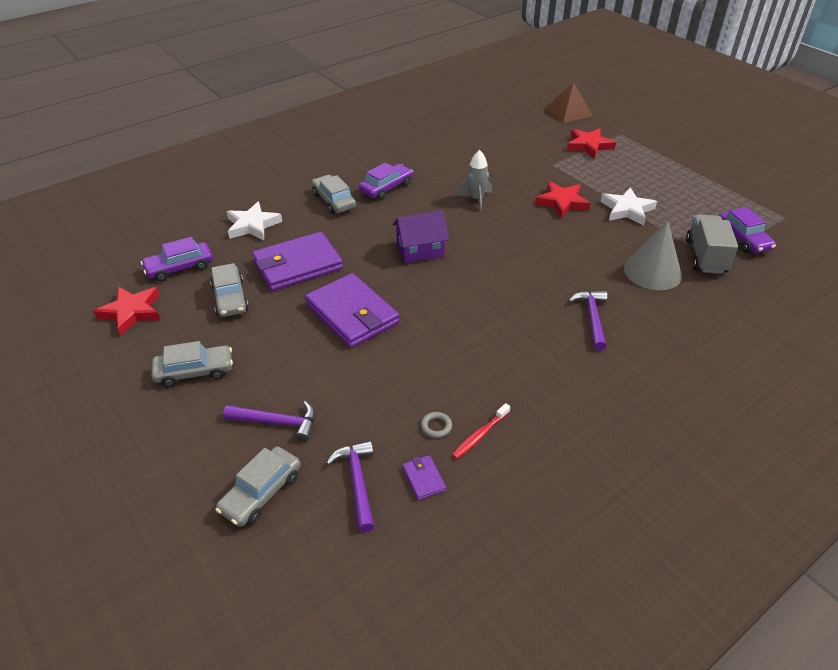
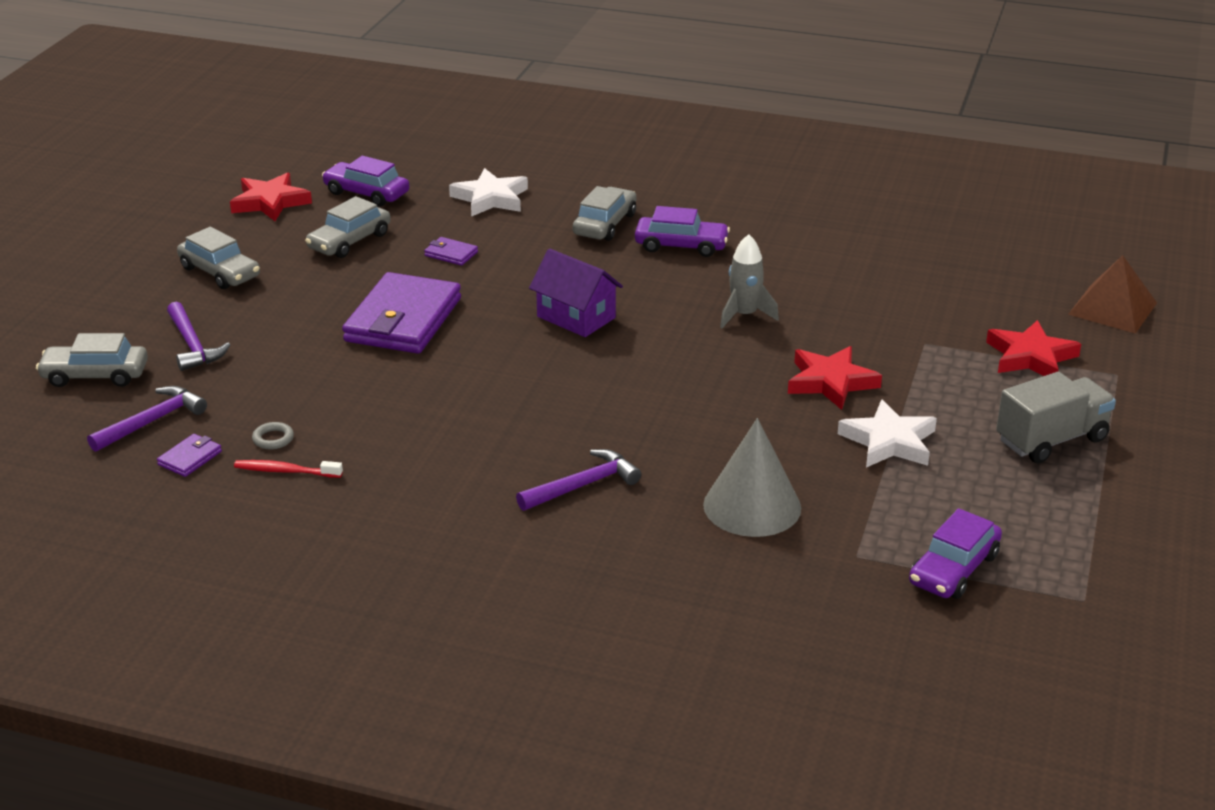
camera: 55 degrees right, 10 degrees down
(298, 265) = (451, 254): purple wallet -> purple wallet, size x0.41
(705, 256) = (853, 544): grey truck -> grey truck (1051, 440)

